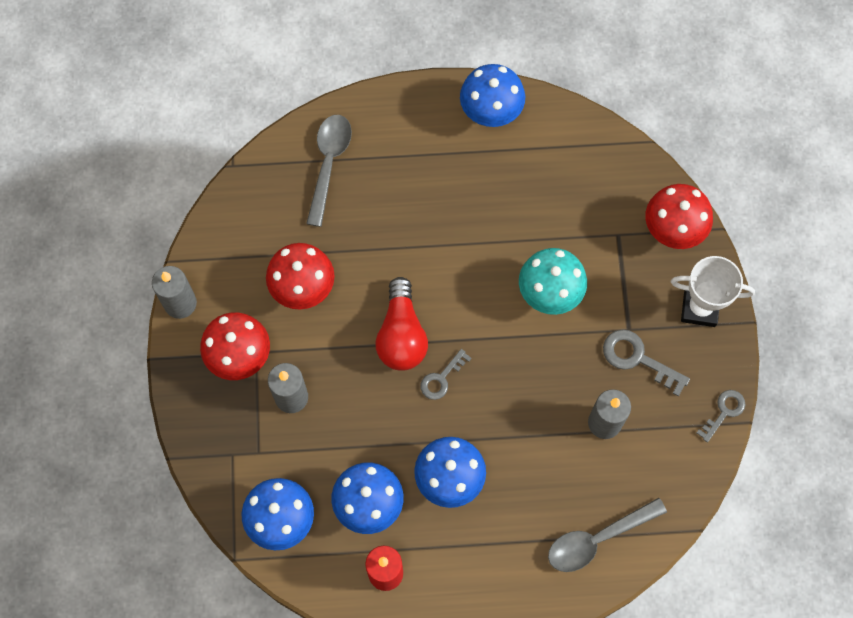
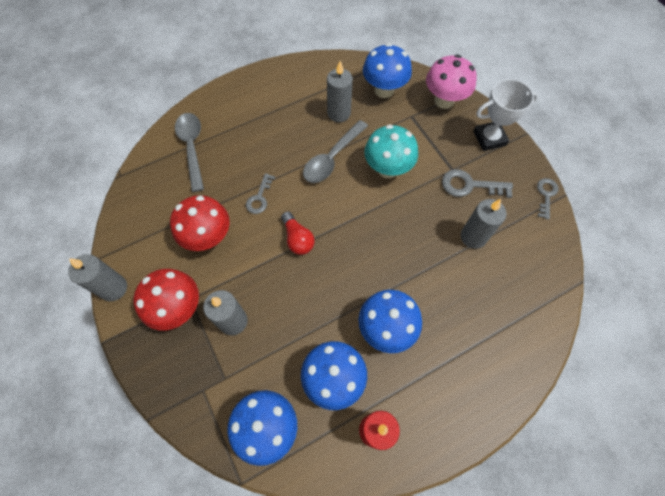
camera: 25 degrees left, 5 degrees down
(401, 335) = (297, 239): red light bulb -> red light bulb, size x0.64
(441, 378) = (342, 256): grey key -> grey key (259, 197)
(490, 113) = (290, 78): blue mushroom -> blue mushroom (384, 90)
(528, 192) = (339, 113): none -> grey candle
(597, 539) = (518, 322): grey spoon -> grey spoon (332, 158)
(672, 231) = (444, 101): red mushroom -> pink mushroom

